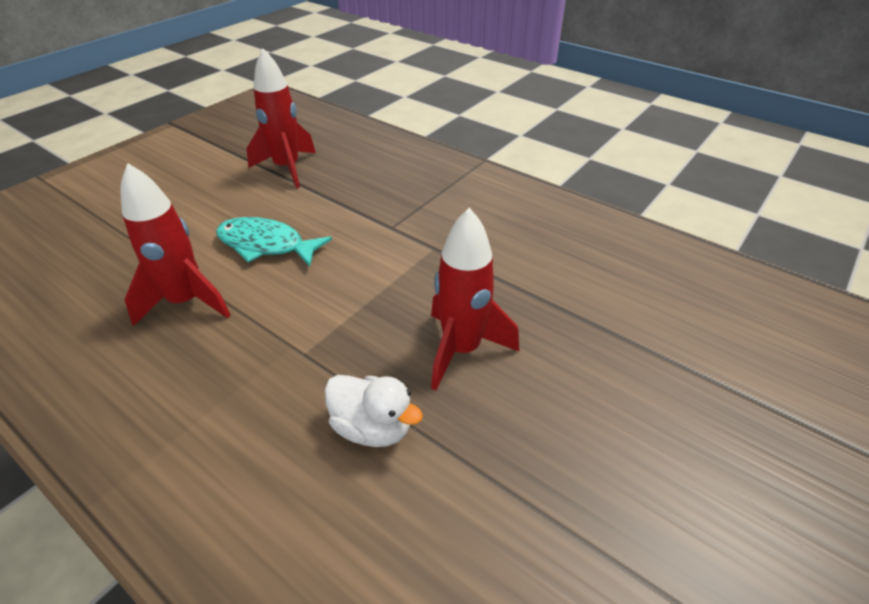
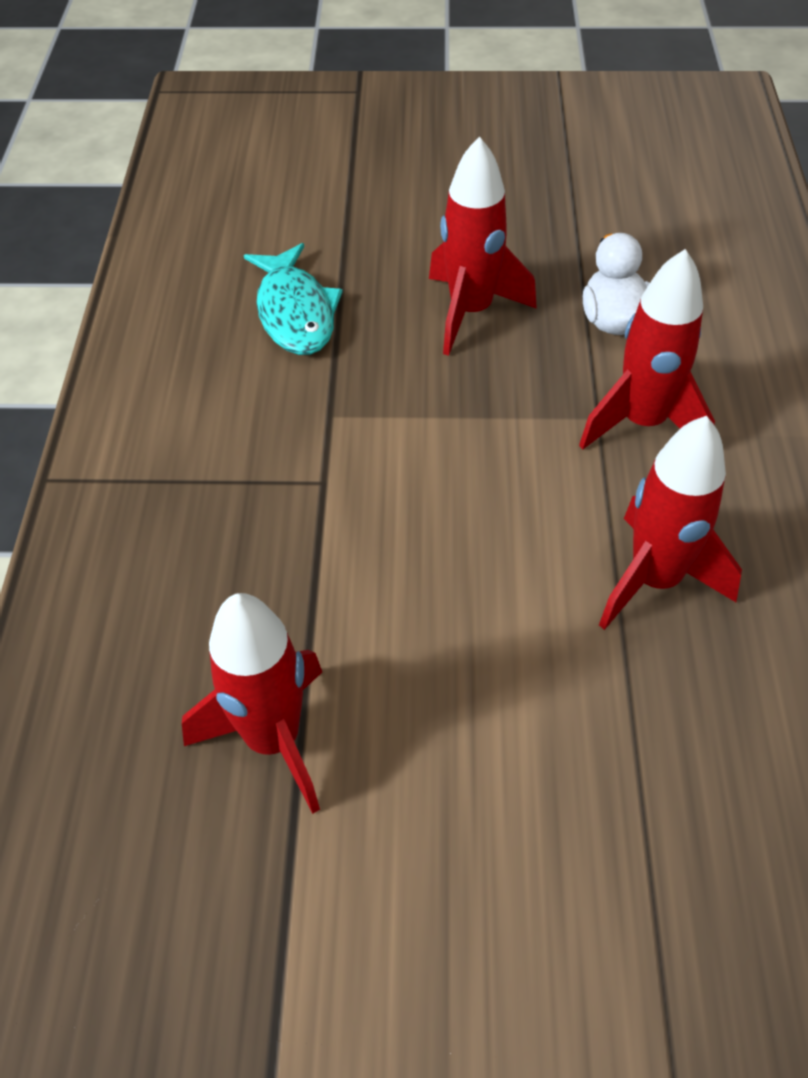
camera: 125 degrees left, 10 degrees up
(266, 245) = (485, 589): turquoise fish -> turquoise fish (295, 312)
(272, 372) = (642, 423): none -> red rocket

